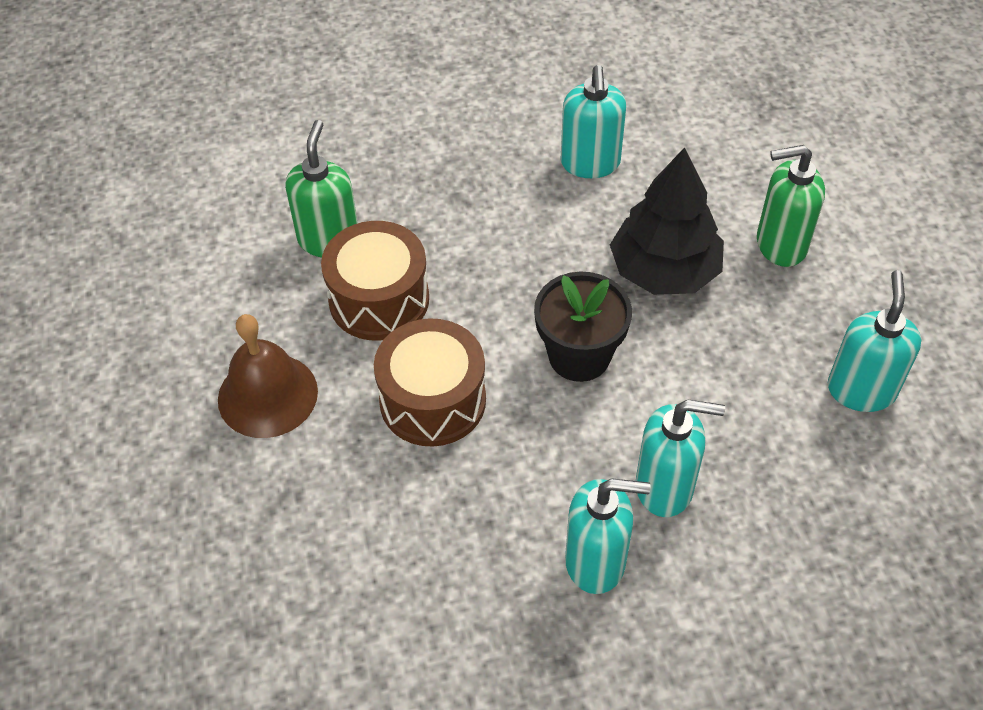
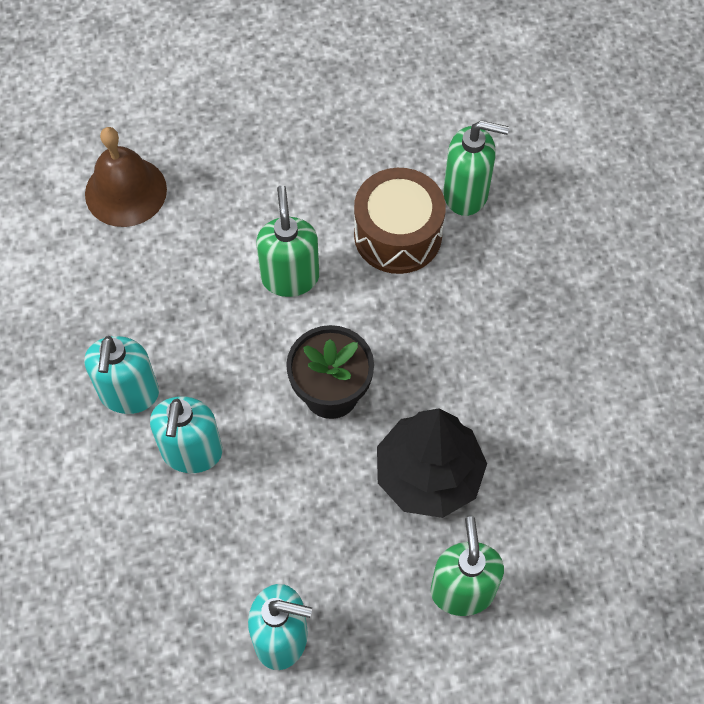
camera: 90 degrees right, 10 degrees up
(267, 395) = (302, 159): brown bell -> brown bell (125, 191)
(433, 400) = (290, 277): brown drum -> green soap dispenser
(590, 163) = (569, 417): turquoise soap dispenser -> none

